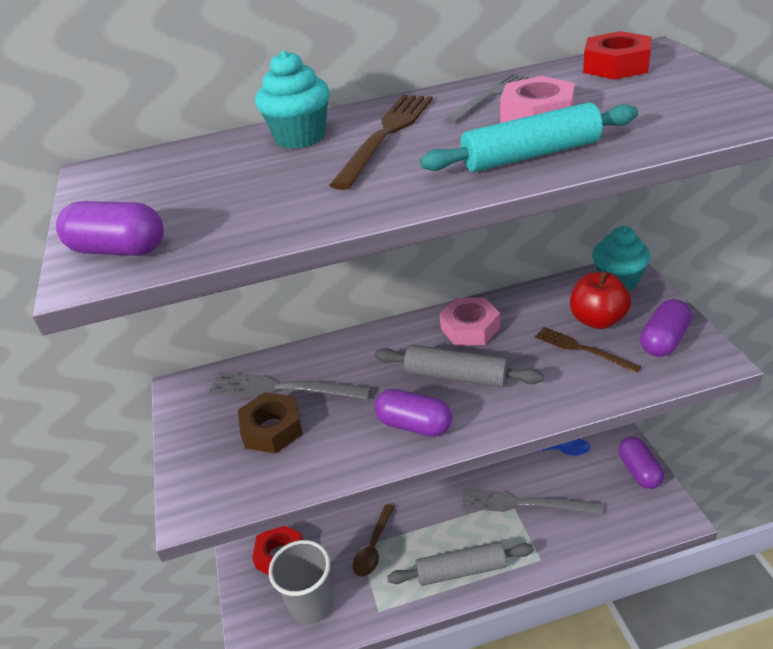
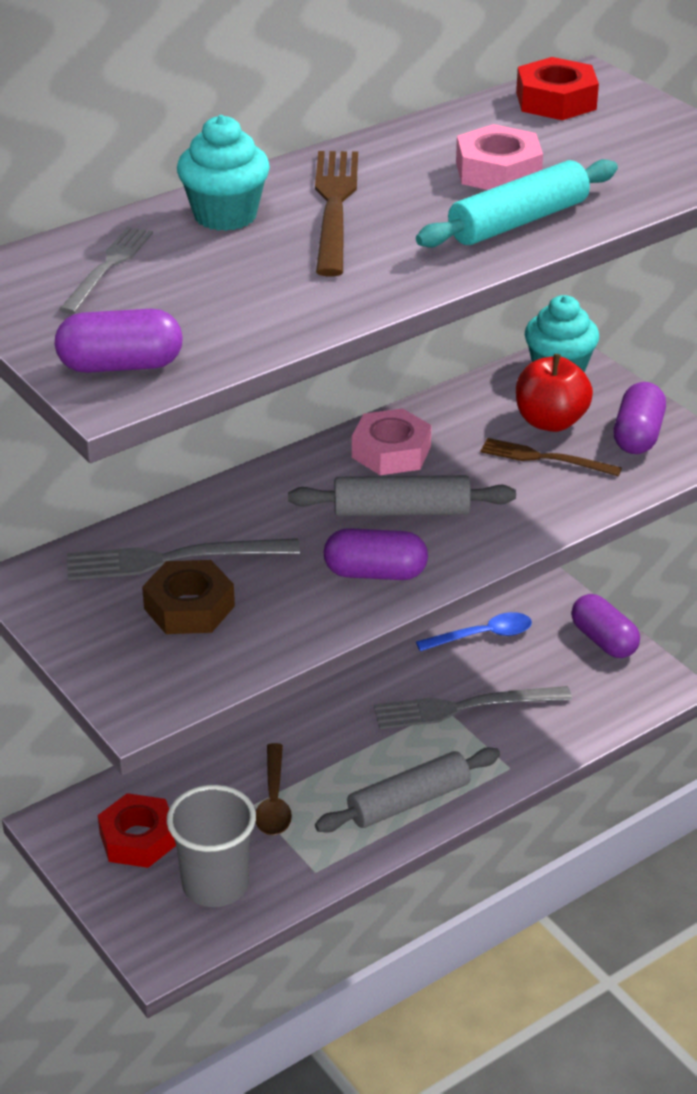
camera: 25 degrees left, 0 degrees up
(489, 97) = (427, 149): grey fork -> grey fork (108, 268)

